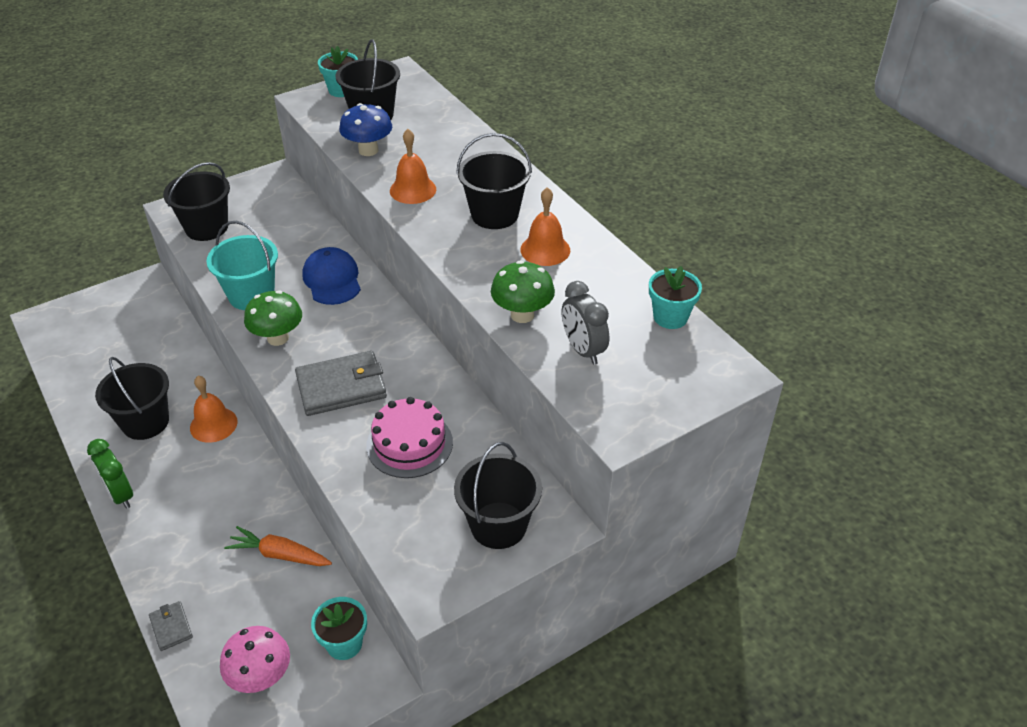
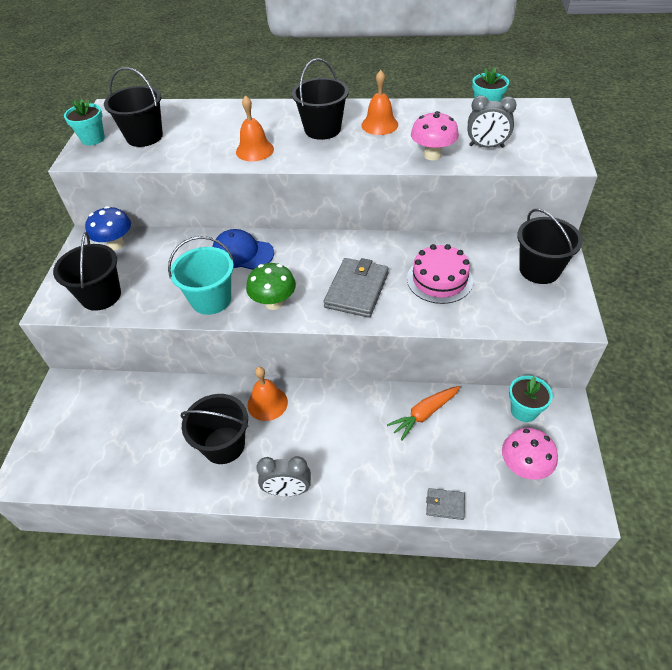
camera: 50 degrees left, 5 degrees up
(120, 495) = (287, 490): green clock -> grey clock
(368, 150) = (184, 152): blue mushroom -> blue mushroom (116, 244)
(522, 315) = (432, 155): green mushroom -> pink mushroom

